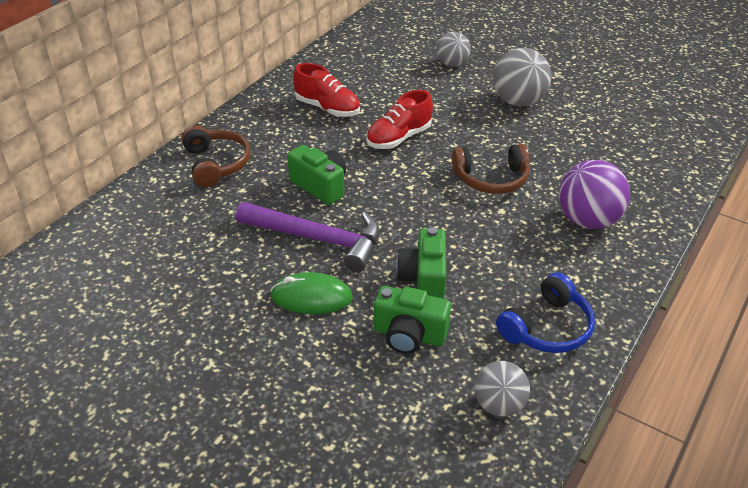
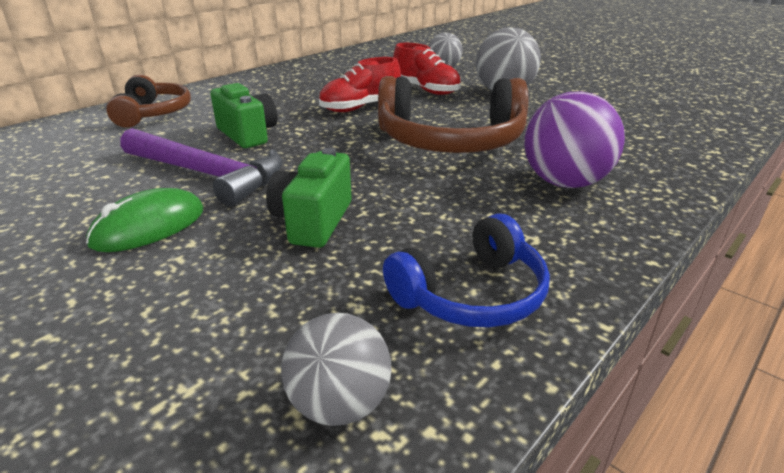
camera: 10 degrees right, 10 degrees down
(311, 297) = (149, 226): green mouse -> green mouse turned 60 degrees counterclockwise
(327, 108) = (300, 87): red shoe -> red shoe (426, 90)
(409, 335) = (249, 282): green camera -> none
(491, 179) = (450, 141): brown headphones -> brown headphones, size x1.64

